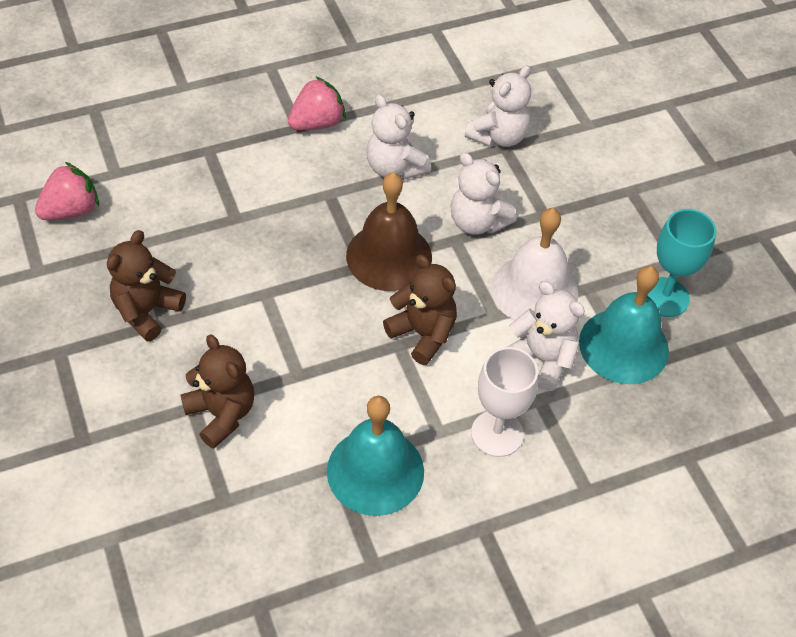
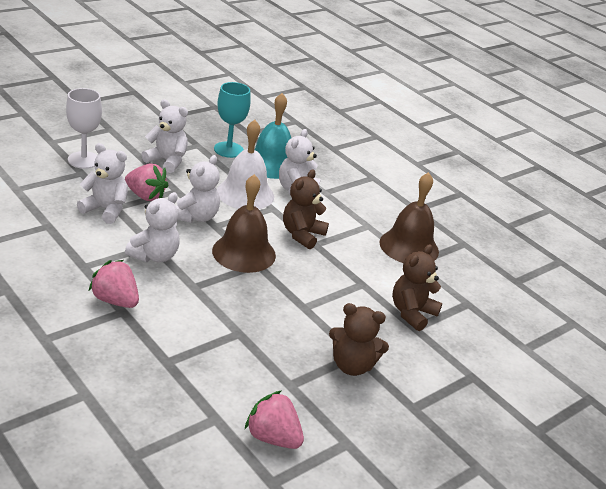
camera: 110 degrees left, 20 degrees down
(375, 471) = (409, 247): turquoise bell -> brown bell
(497, 433) = (357, 205): white goblet -> white goblet (84, 160)
(530, 178) = (145, 196): none -> pink strawberry
(623, 215) = (167, 161): none -> white teddy bear

